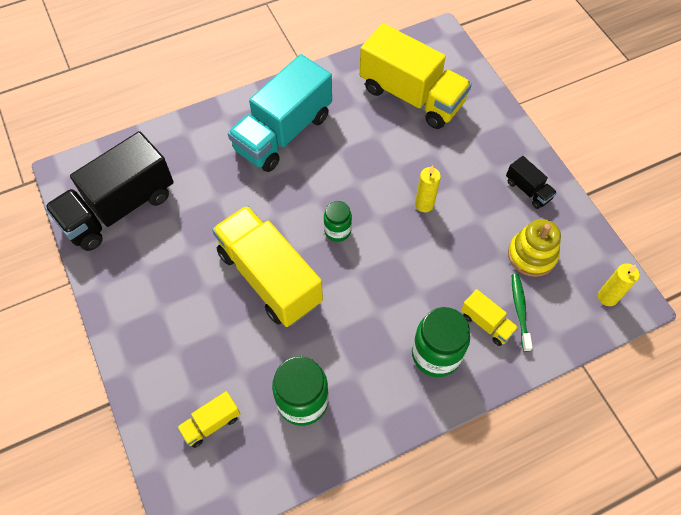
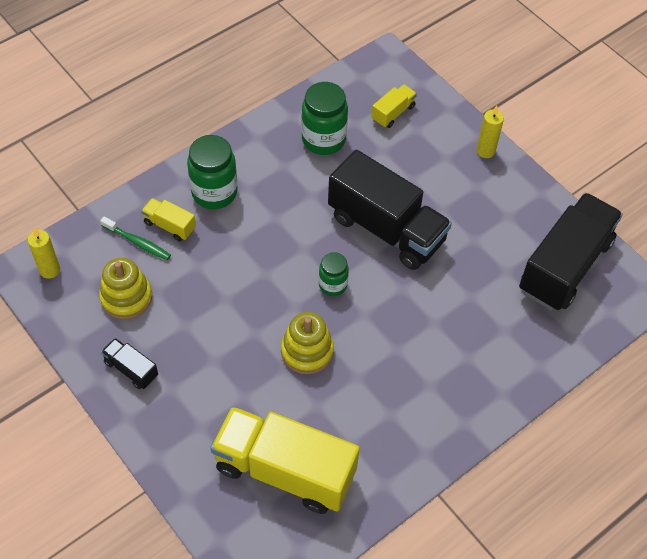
camera: 165 degrees right, 5 degrees down
(269, 277) = (386, 229): yellow truck -> black truck
(283, 132) = (428, 386): turquoise truck -> none
(375, 177) = (307, 351): none -> yellow stacking toy
(424, 204) = (246, 330): yellow candle -> yellow candle (485, 151)
(520, 310) = (138, 242): green toothbrush -> green toothbrush turned 45 degrees counterclockwise

